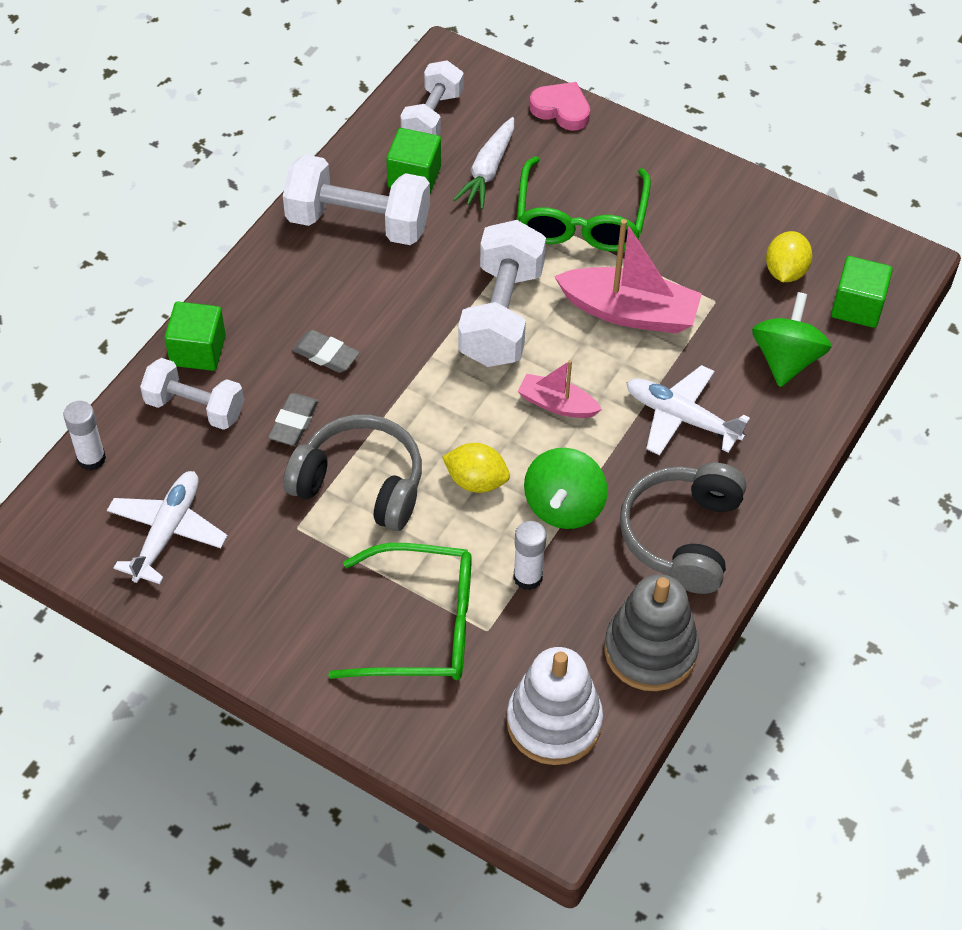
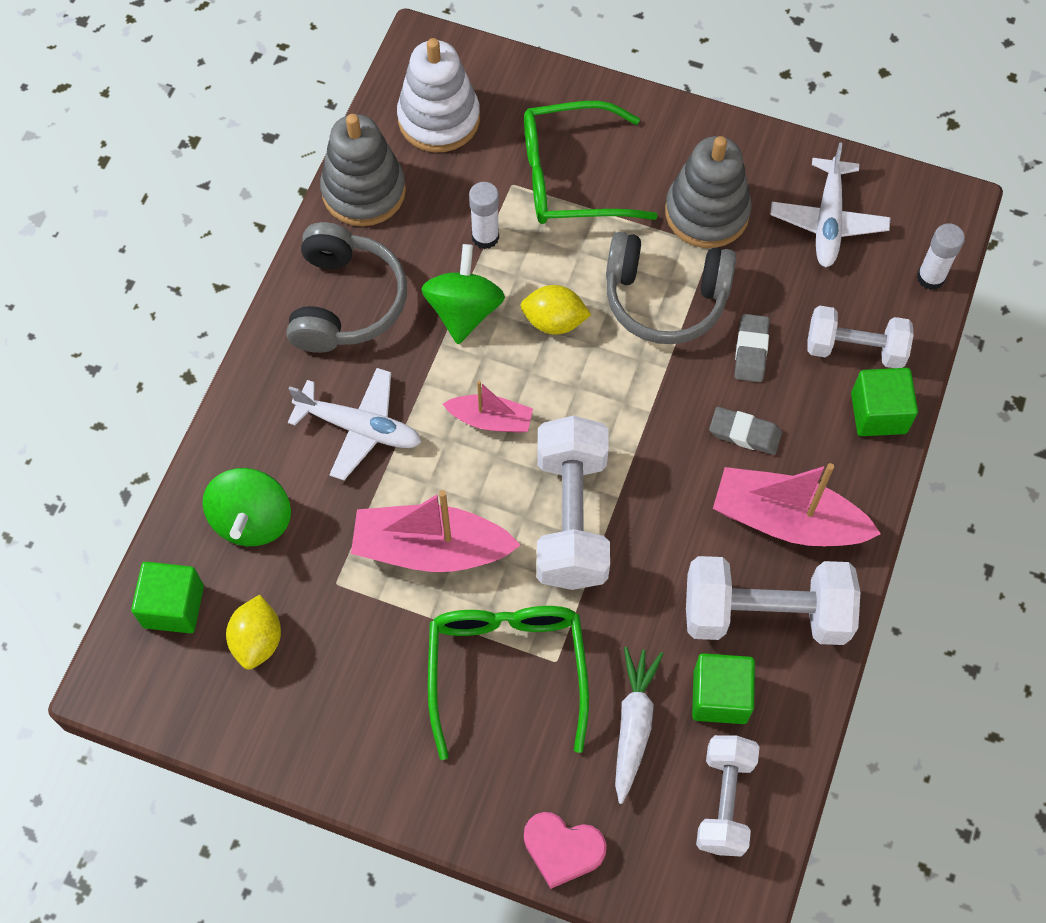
camera: 170 degrees right, 10 degrees up
(289, 562) = (707, 213): none -> grey stacking toy
(314, 283) = (787, 520): none -> pink boat

